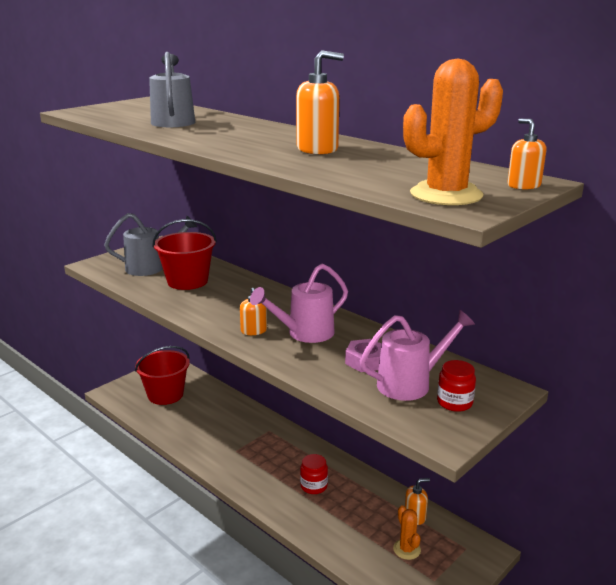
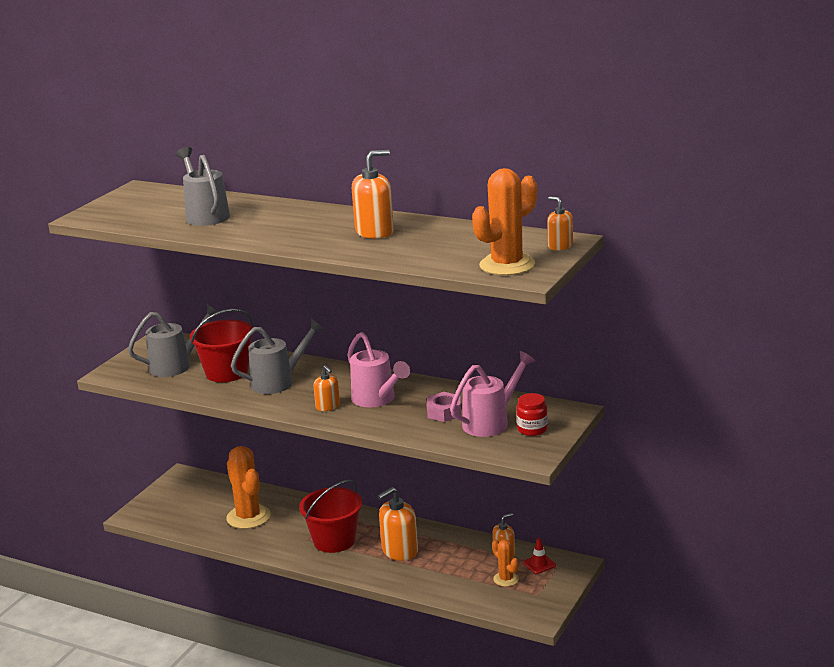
camera: 15 degrees left, 0 degrees up
(165, 394) = (197, 505): red bucket -> red bucket (334, 540)
(199, 416) = (248, 517): none -> orange cactus
(225, 298) = (278, 382): none -> grey watering can
(304, 333) = (377, 400): pink watering can -> pink watering can turned 75 degrees counterclockwise
(313, 486) = (399, 551): red jar -> orange soap dispenser
(447, 539) = (539, 564): none -> red traffic cone

